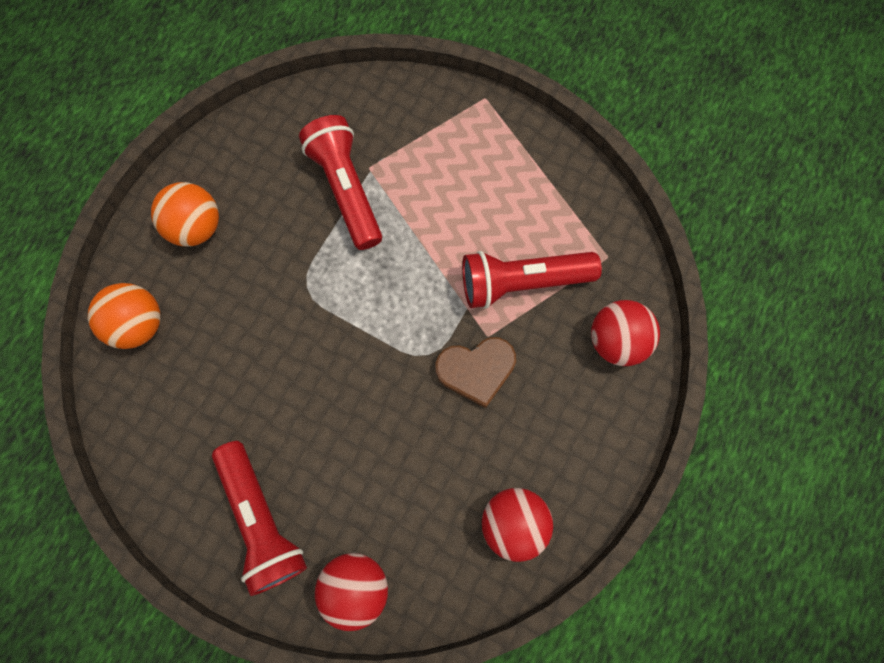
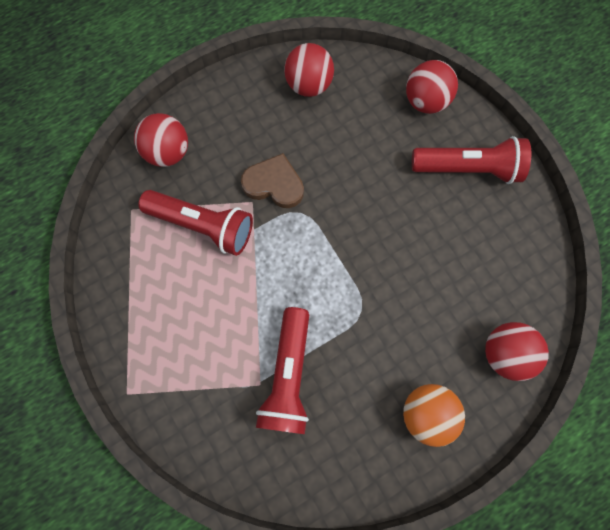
camera: 150 degrees left, 0 degrees up
(139, 324) = (504, 352): orange ball -> red ball
(262, 519) = (467, 168): red flashlight -> red flashlight turned 90 degrees clockwise

